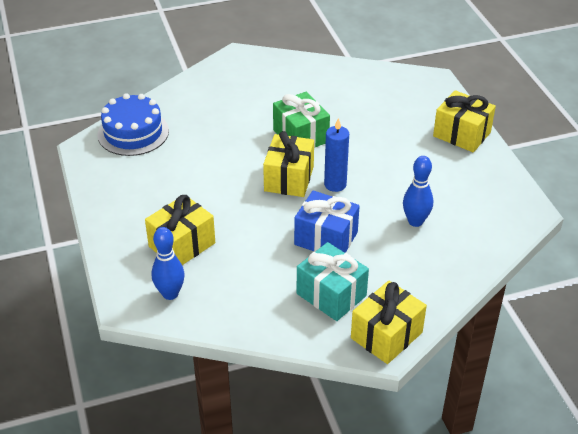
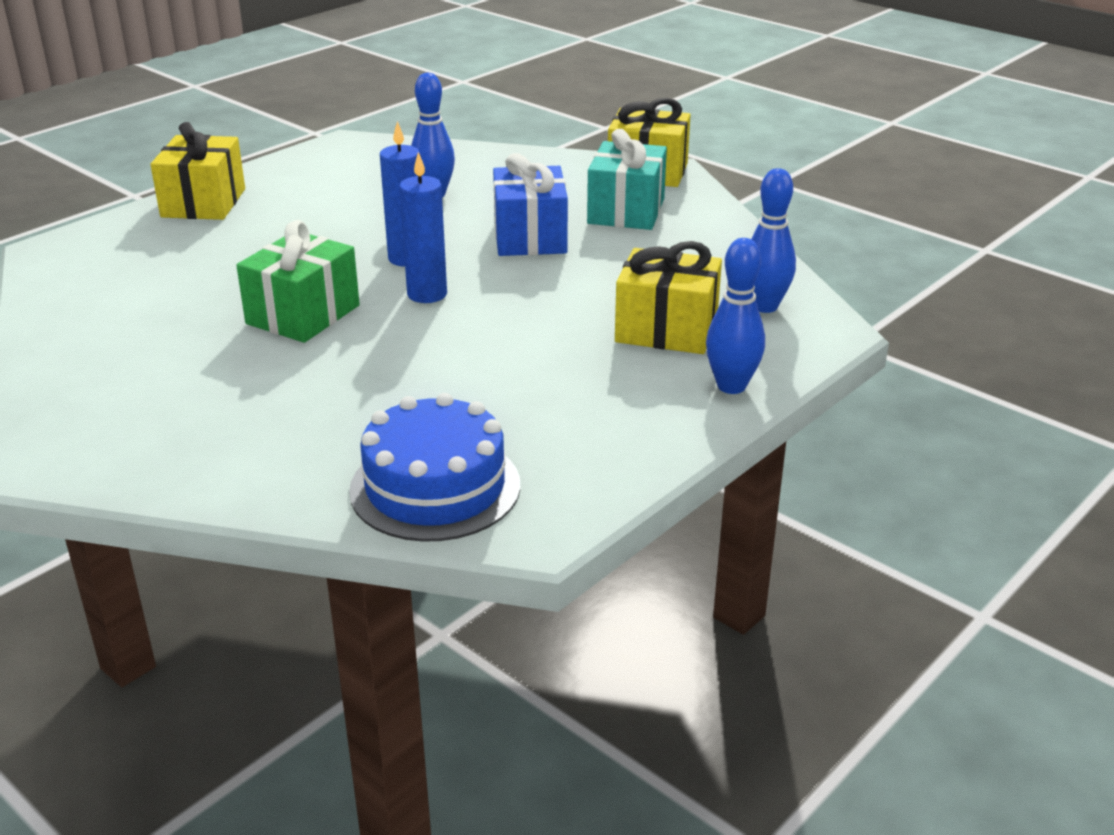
camera: 120 degrees left, 10 degrees down
(115, 242) = (731, 386): none -> blue bowling pin
(289, 179) = (427, 294): yellow gift -> blue candle

